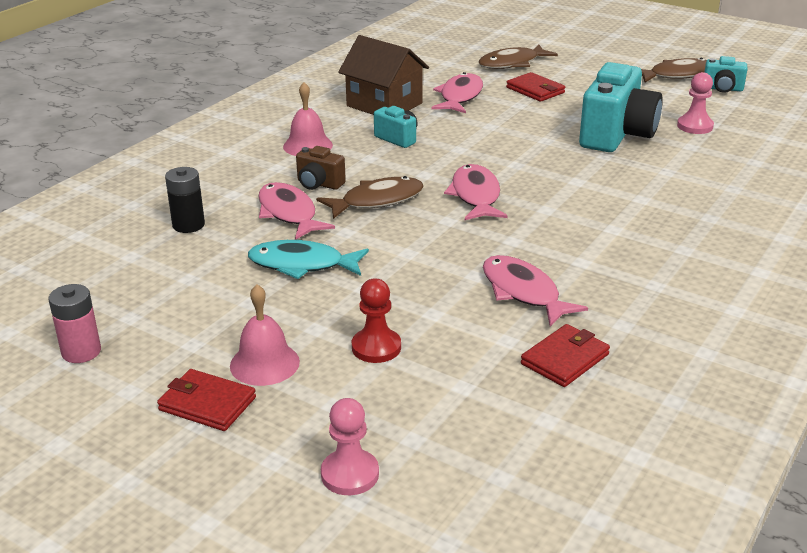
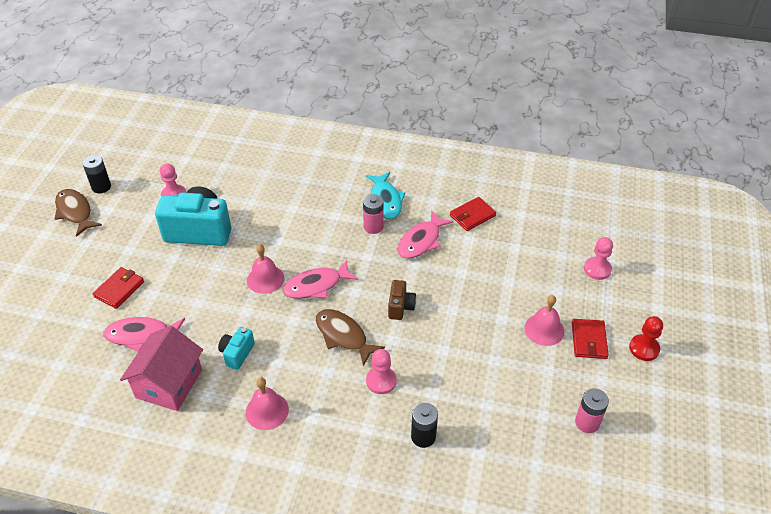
camera: 110 degrees left, 15 degrees up
(288, 213) = (381, 381): pink fish -> pink pawn
(302, 265) = (442, 349): turquoise fish -> turquoise fish (385, 201)
(319, 184) = (331, 379): brown camera -> brown camera (400, 307)
(376, 347) = (503, 287): red pawn -> red pawn (644, 348)
(384, 104) = (169, 383): brown house -> pink house
(507, 165) = (265, 279): none -> pink bell
(512, 63) = (57, 316): brown fish -> none
(565, 359) = (472, 216): red wallet -> red wallet turned 60 degrees counterclockwise
(575, 256) = (373, 227): none -> pink battery
(722, 89) = (101, 187): turquoise camera -> black battery

